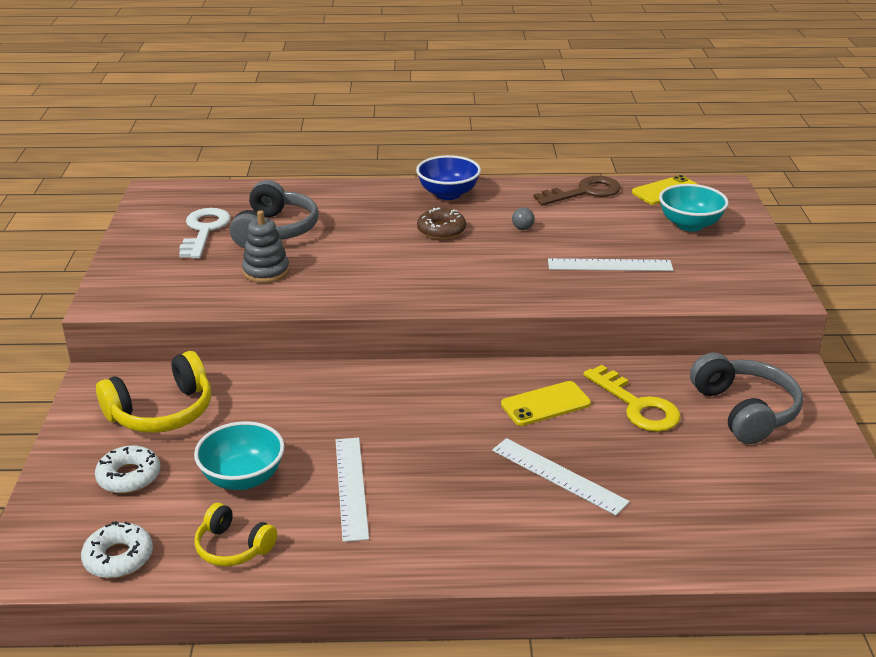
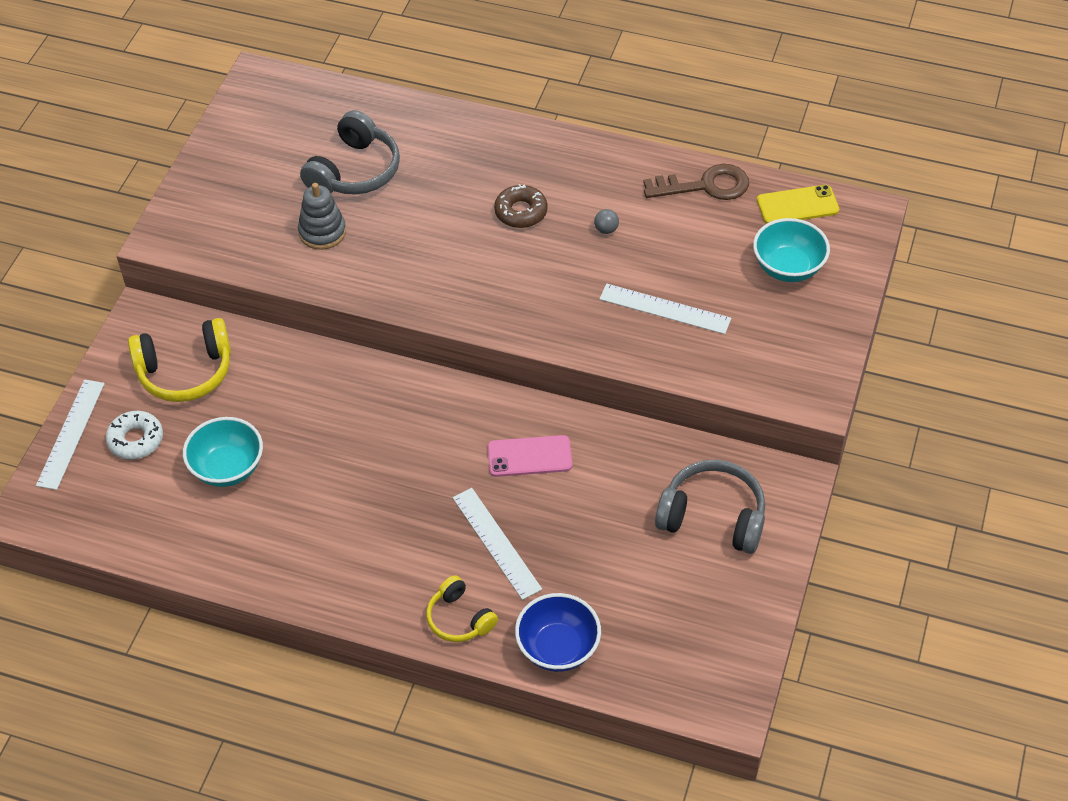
camera: 20 degrees right, 20 degrees up
(118, 557) = (103, 523): white donut -> none
(204, 231) = (285, 154): white key -> none
(233, 547) = (194, 539): yellow headphones -> yellow headphones (459, 618)
(351, 487) = (313, 504): white ruler -> white ruler (70, 433)
(448, 194) = (556, 154): blue bowl -> blue bowl (558, 648)
(545, 404) = (529, 456): yellow phone -> pink phone
(637, 405) = (614, 482): yellow key -> none
(744, 411) = (713, 517): grey headphones -> grey headphones turned 75 degrees counterclockwise

